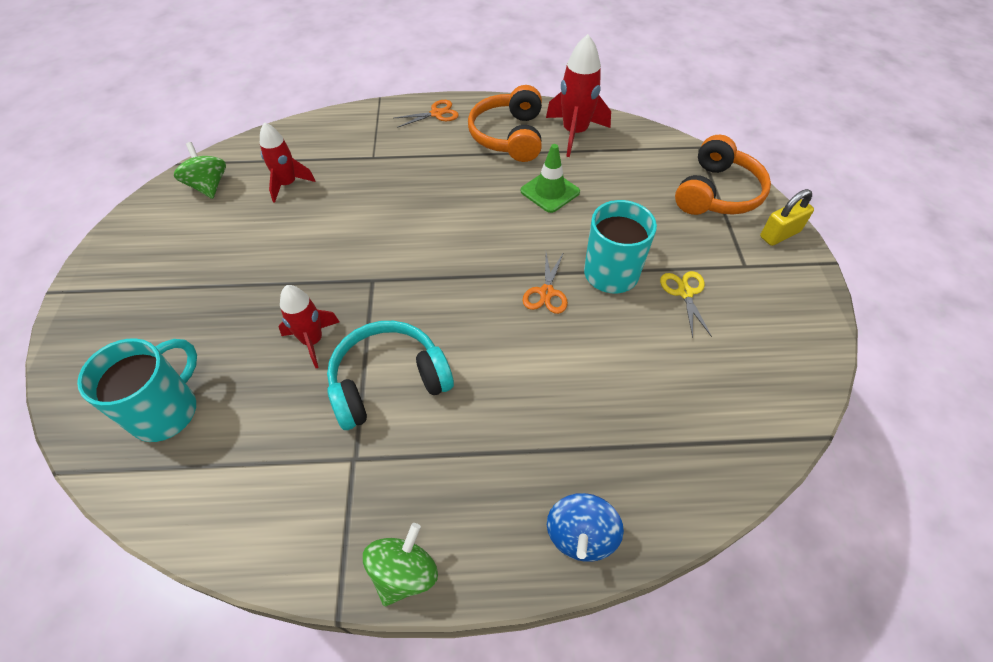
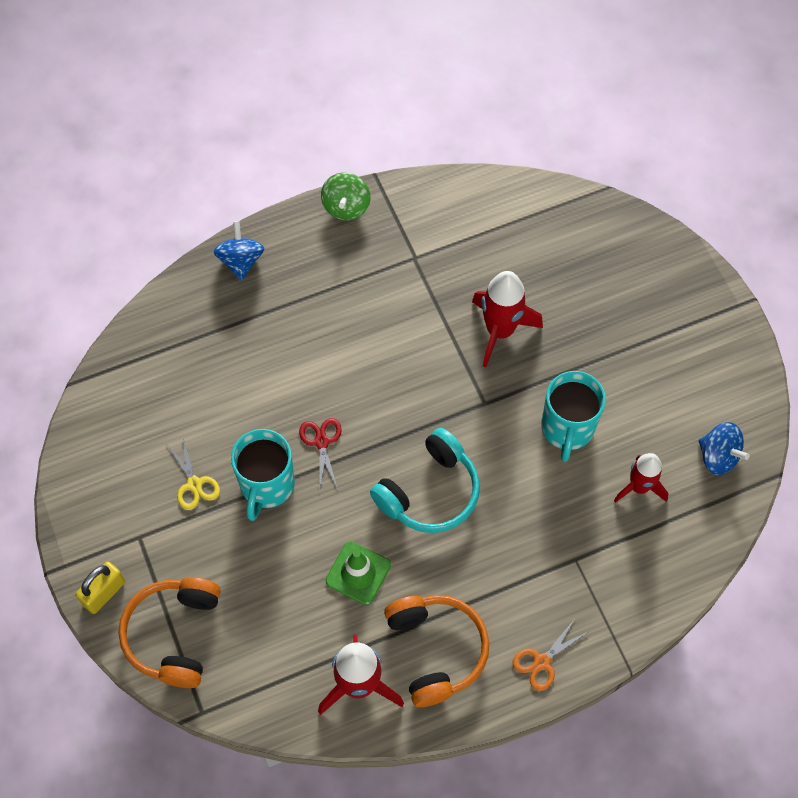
camera: 160 degrees right, 10 degrees up
(166, 411) = (570, 245): turquoise mug -> turquoise mug (567, 428)
(208, 186) = (718, 456): green spinning top -> blue spinning top
(312, 341) = (500, 331): red rocket -> red rocket, size x1.50
(388, 382) = (420, 318): turquoise headphones -> turquoise headphones (429, 492)
(546, 292) = (321, 442): orange scissors -> red scissors

